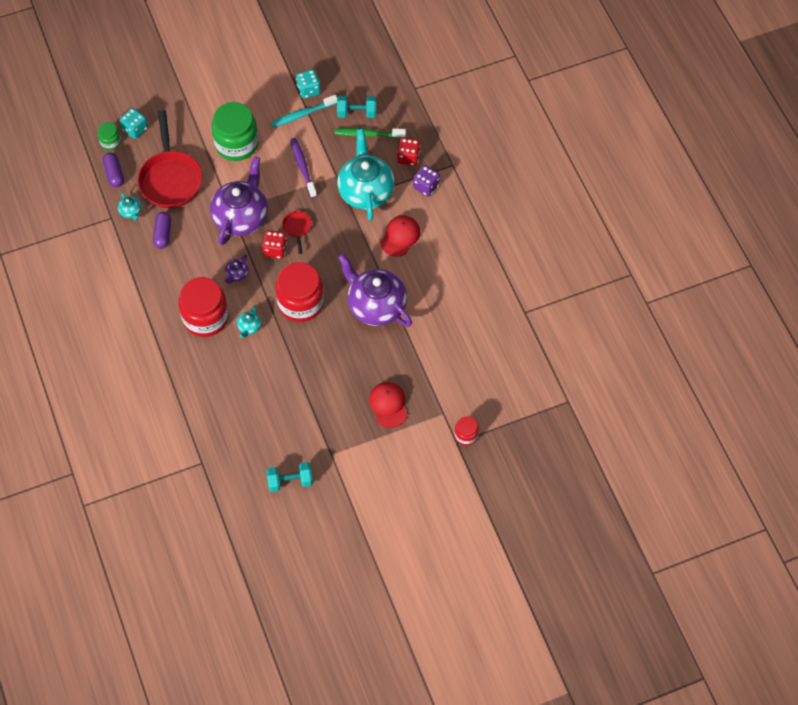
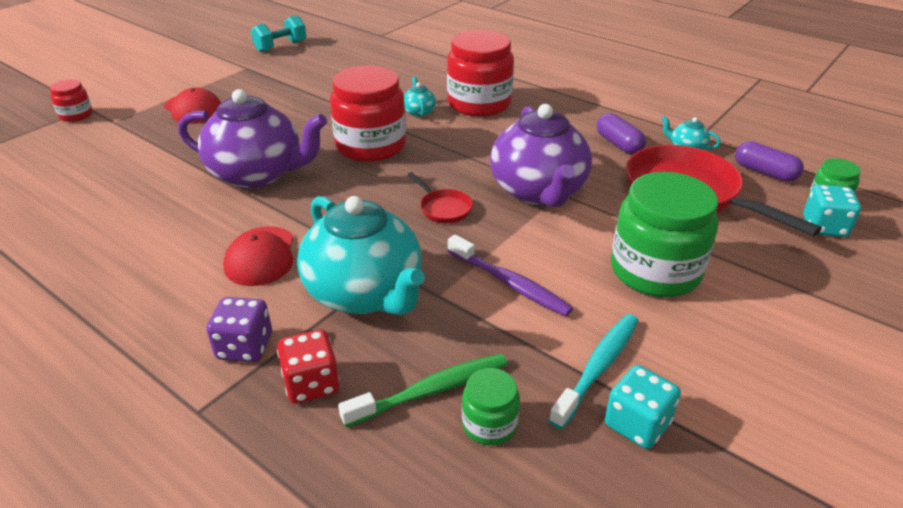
camera: 150 degrees right, 25 degrees down
(237, 274) = (481, 142): purple teapot -> none
(275, 250) = (454, 178): red dice -> none
(357, 113) = (489, 424): turquoise dumbbell -> green jar

